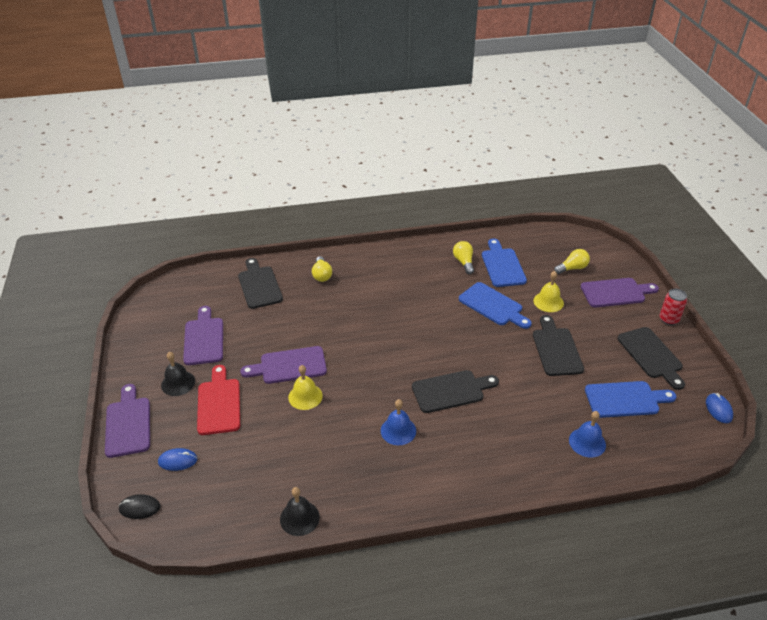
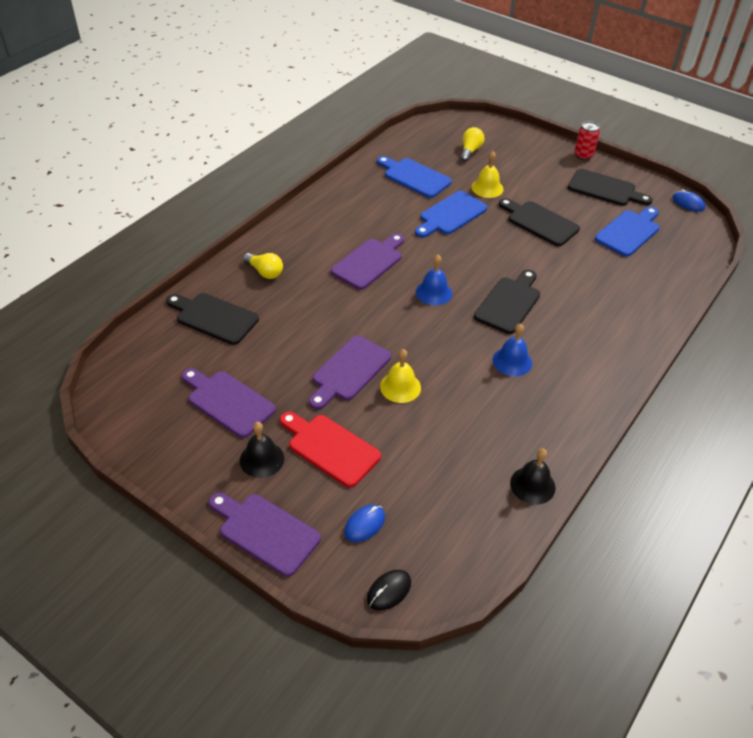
camera: 45 degrees left, 5 degrees up
(464, 262) = (379, 191): yellow light bulb -> none
(493, 306) = (450, 215): blue cutting board -> blue cutting board turned 135 degrees clockwise
(587, 442) = (645, 279): blue bell -> blue bell (434, 292)
(616, 293) = (524, 154): purple cutting board -> purple cutting board (369, 262)

